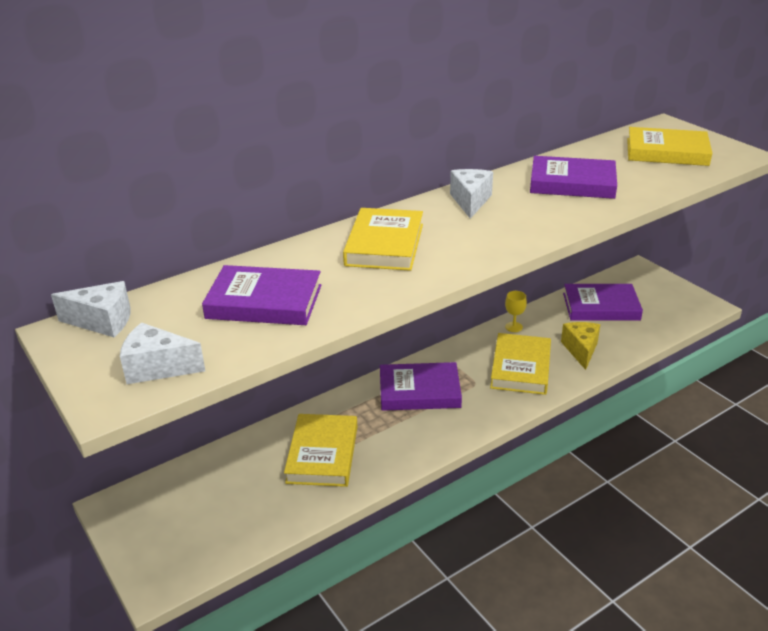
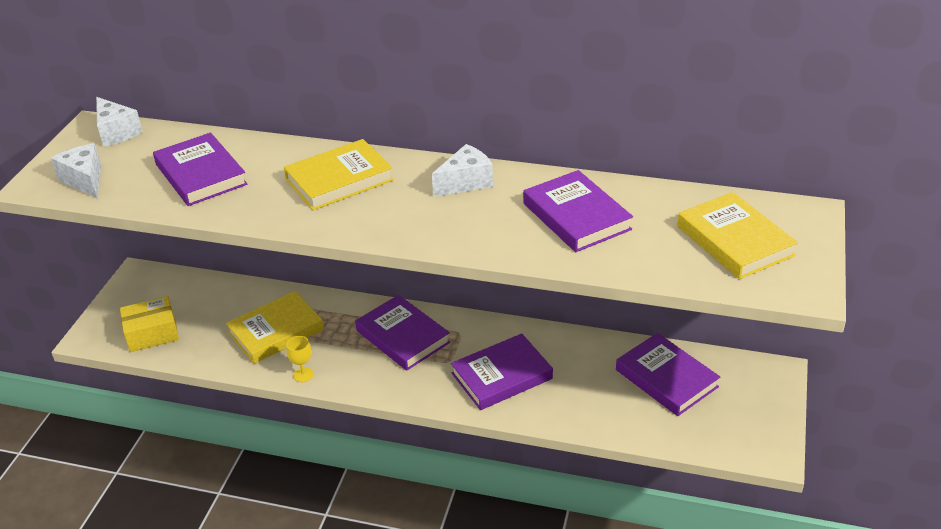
camera: 50 degrees right, 5 degrees up
(216, 534) = (152, 333): none -> yellow box
(513, 327) = (559, 340): yellow goblet -> yellow goblet (303, 375)
(521, 368) = (501, 376): yellow book -> purple book
(581, 350) = (574, 399): yellow cheese -> none

